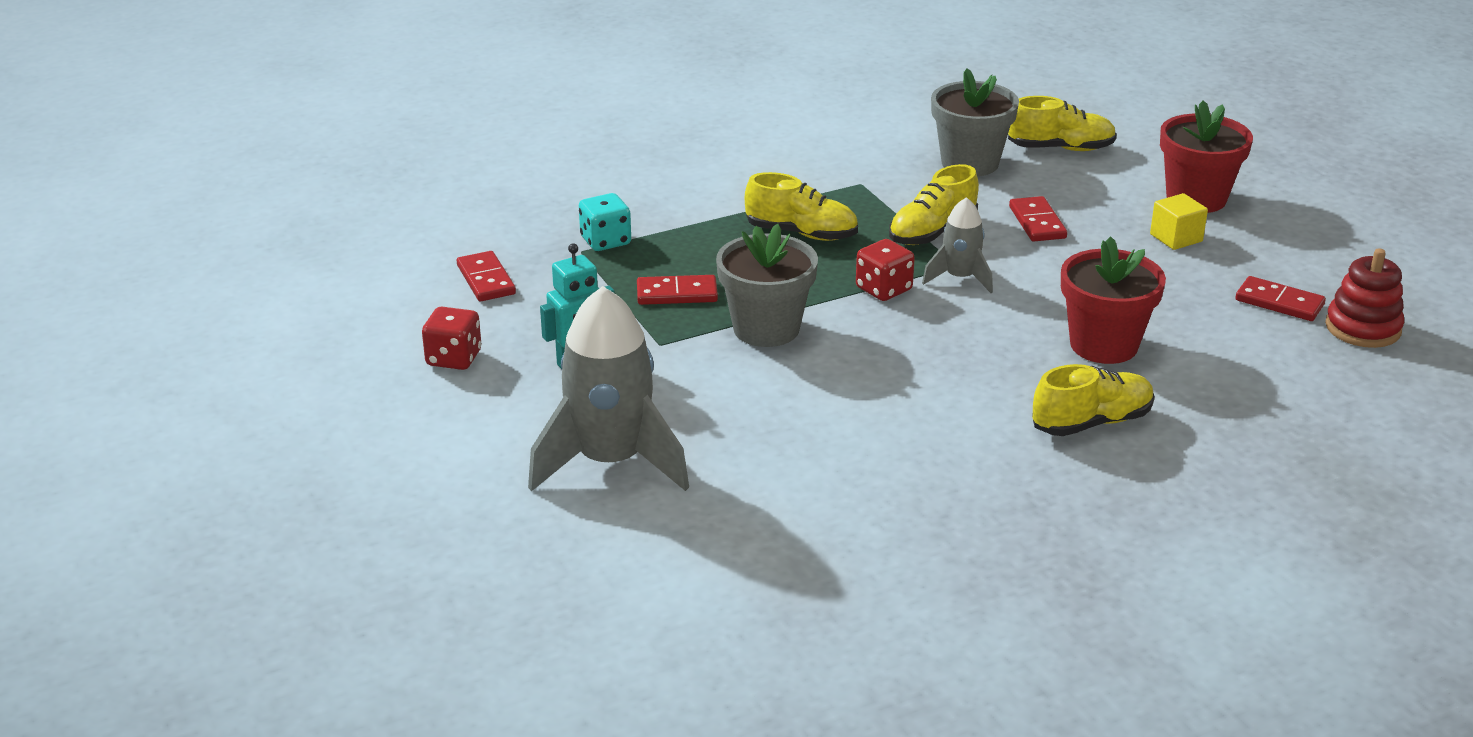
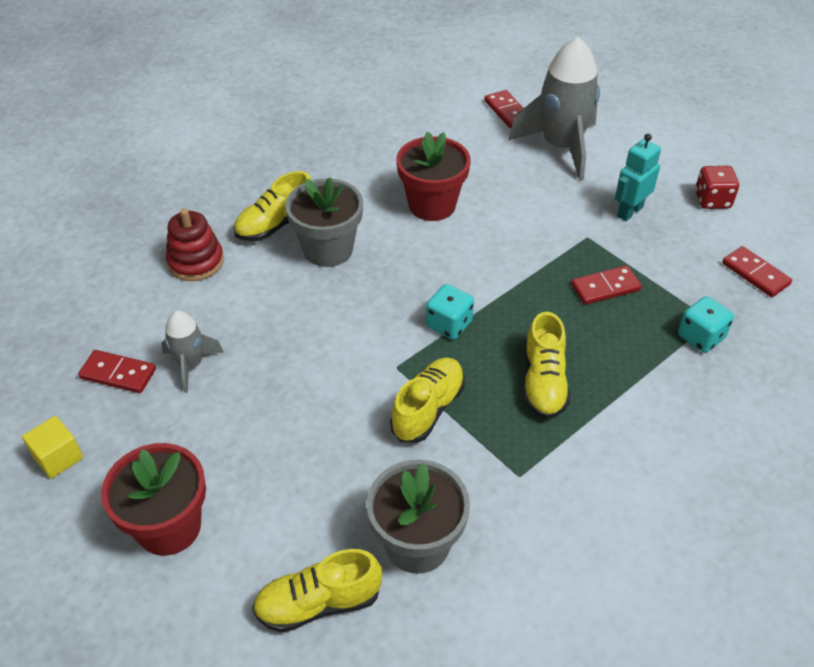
camera: 165 degrees right, 15 degrees up
(766, 329) = (521, 265): grey flower pot -> grey flower pot (328, 249)
(801, 233) = (543, 382): yellow shoe -> yellow shoe turned 90 degrees counterclockwise
(883, 289) = (449, 324): red dice -> turquoise dice
(960, 278) = (390, 351): grey rocket -> grey rocket (191, 365)
(1037, 222) = (332, 446): red domino -> red domino (507, 111)
(1103, 345) = (268, 296): red flower pot -> red flower pot (432, 205)
(1176, 238) = (198, 449): yellow cube -> yellow cube (58, 457)
(1363, 328) = (55, 355): red stacking toy -> red stacking toy (196, 262)

